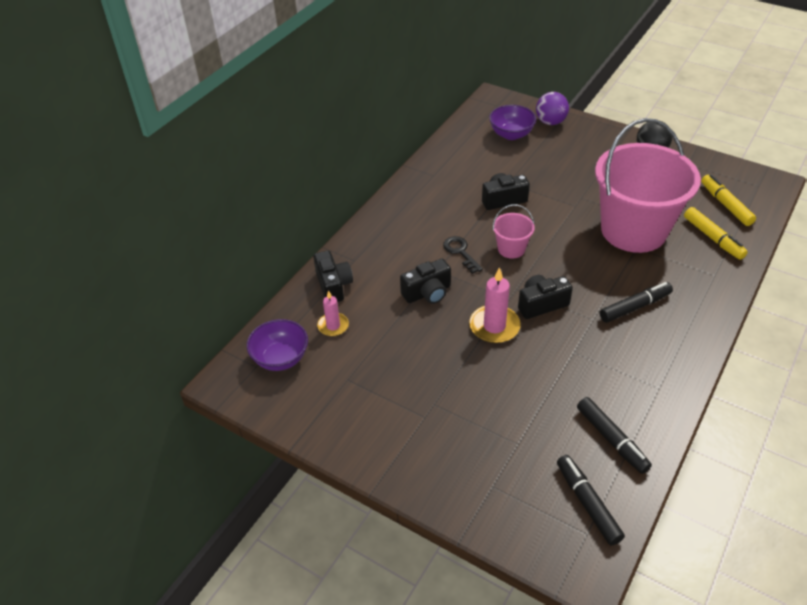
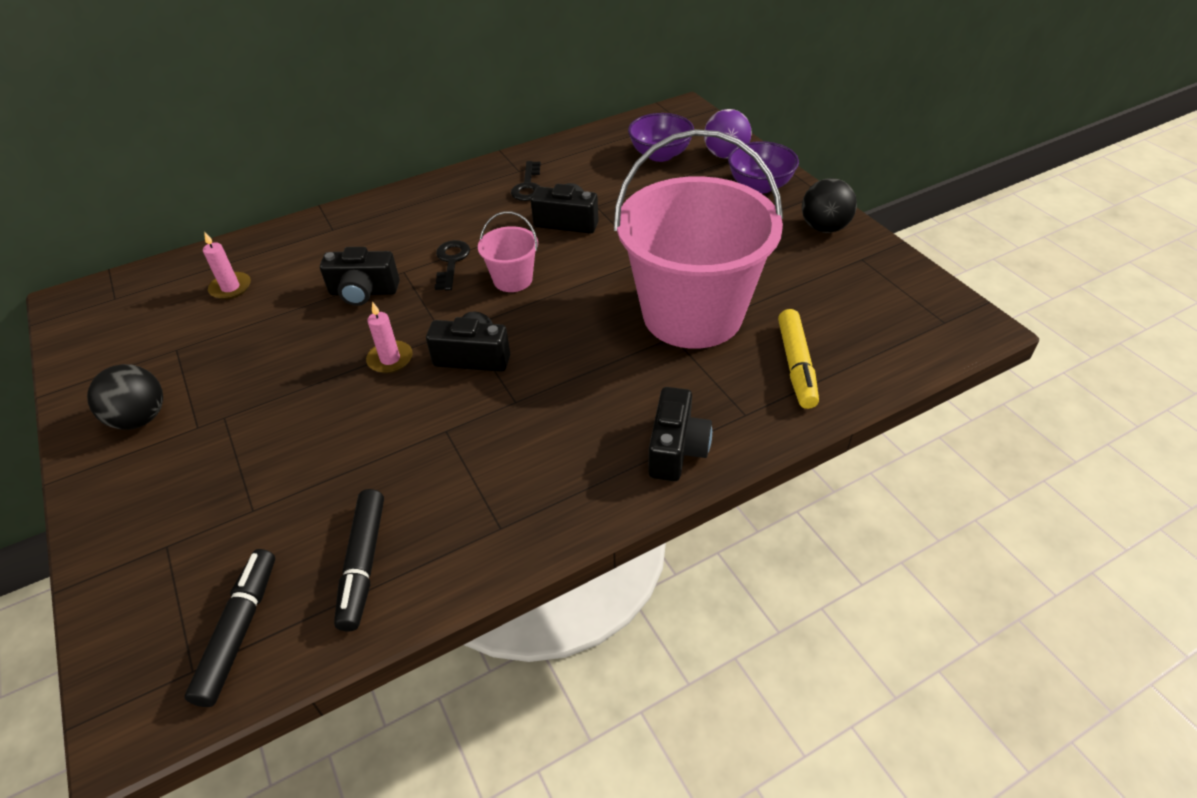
camera: 30 degrees right, 0 degrees up
(280, 358) = (144, 300): purple bowl -> purple bowl (760, 185)
(333, 285) = (281, 247): black camera -> black camera (676, 449)
(381, 429) = (140, 418): none -> black ball
(451, 184) = (528, 186): none -> black key
(494, 326) = (390, 359): pink candle -> pink candle, size x0.63
(635, 307) = (586, 409): black marker -> none
(725, 205) = (864, 329): yellow marker -> none

